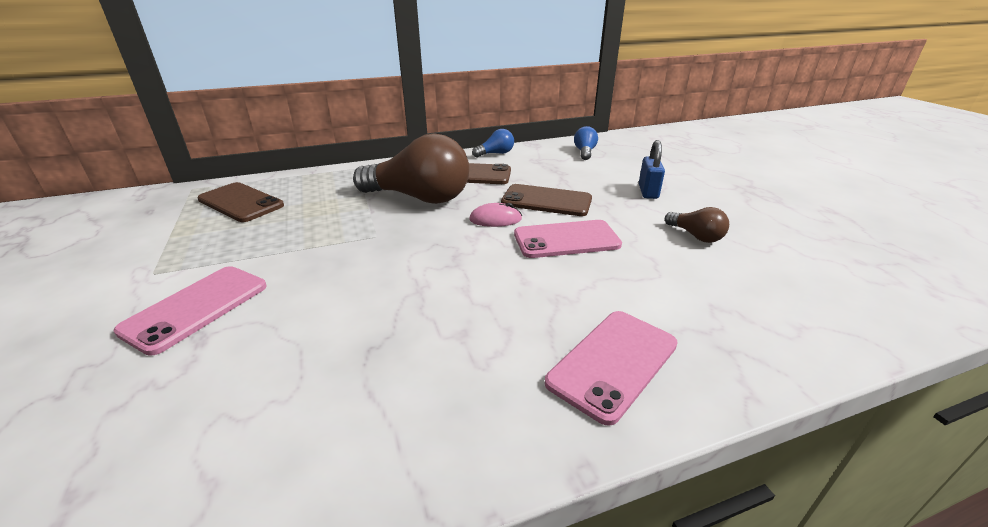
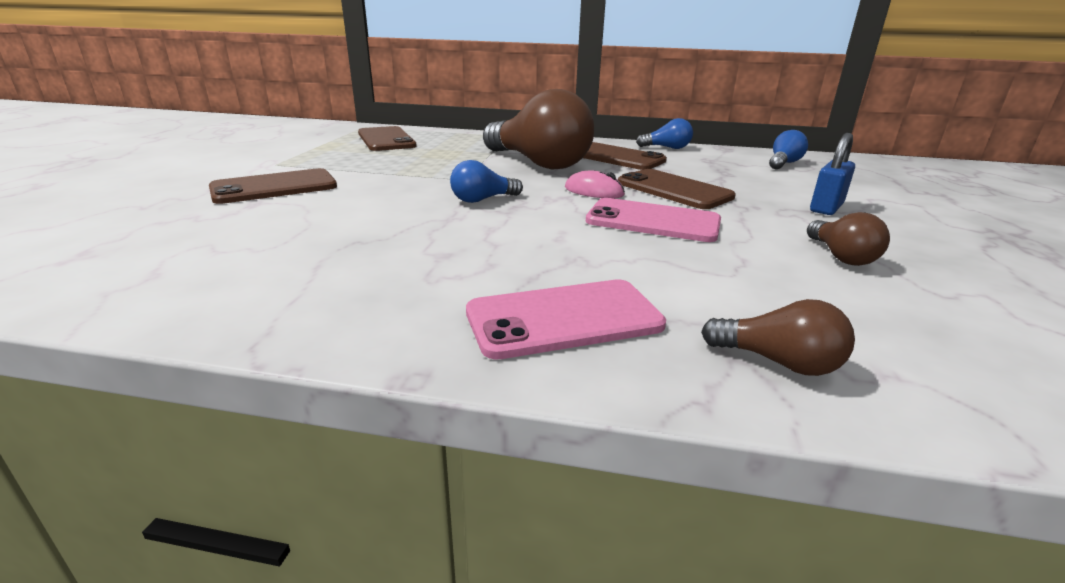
camera: 30 degrees right, 5 degrees down
(196, 308) = (274, 187): pink phone -> brown phone
(422, 257) = (482, 200): none -> blue light bulb
(752, 343) = (778, 362): none -> brown light bulb

